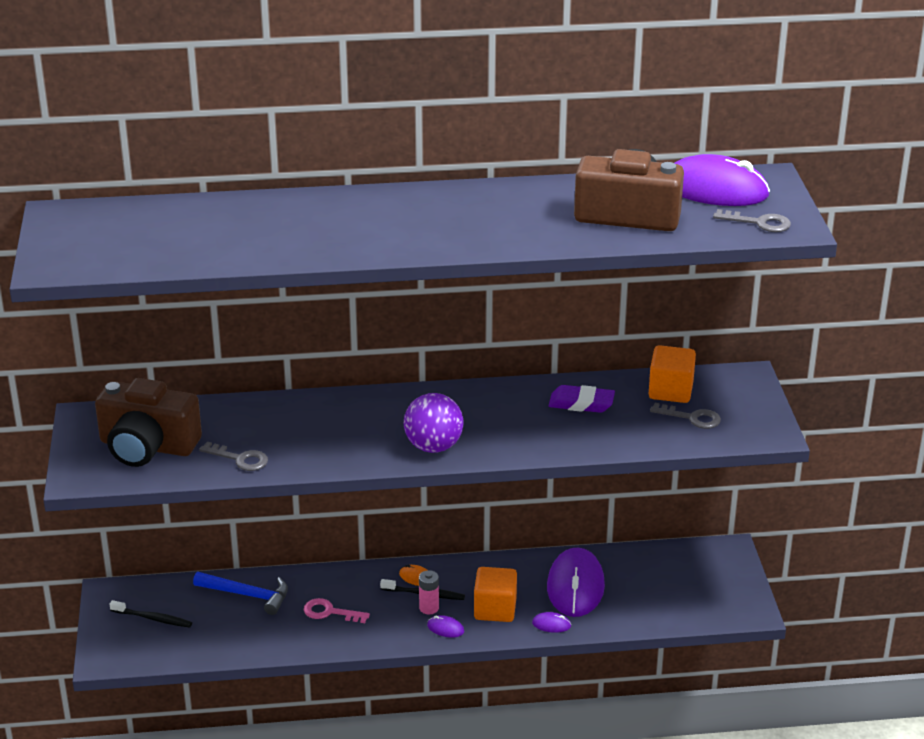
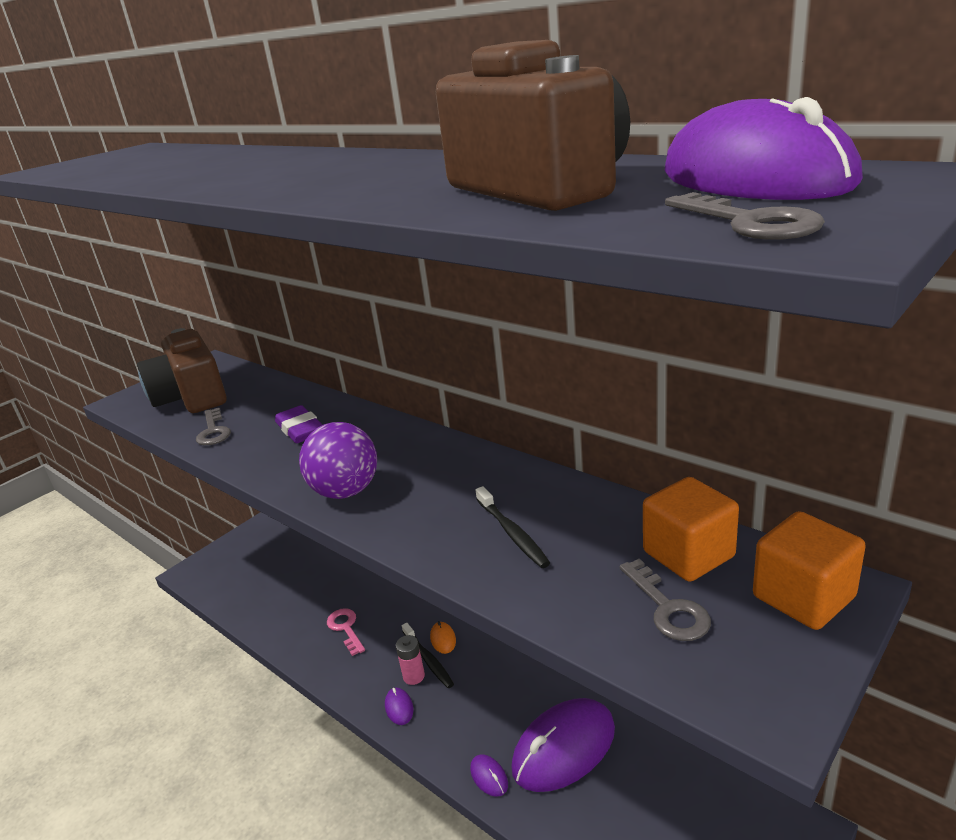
camera: 50 degrees right, 5 degrees down
(153, 618) = (251, 560): black toothbrush -> black toothbrush (512, 533)
(247, 595) = (321, 577): blue hammer -> none
(495, 609) = (462, 718): orange cube -> orange cube (803, 597)
(581, 404) = (553, 517): purple eraser -> purple eraser (300, 430)

